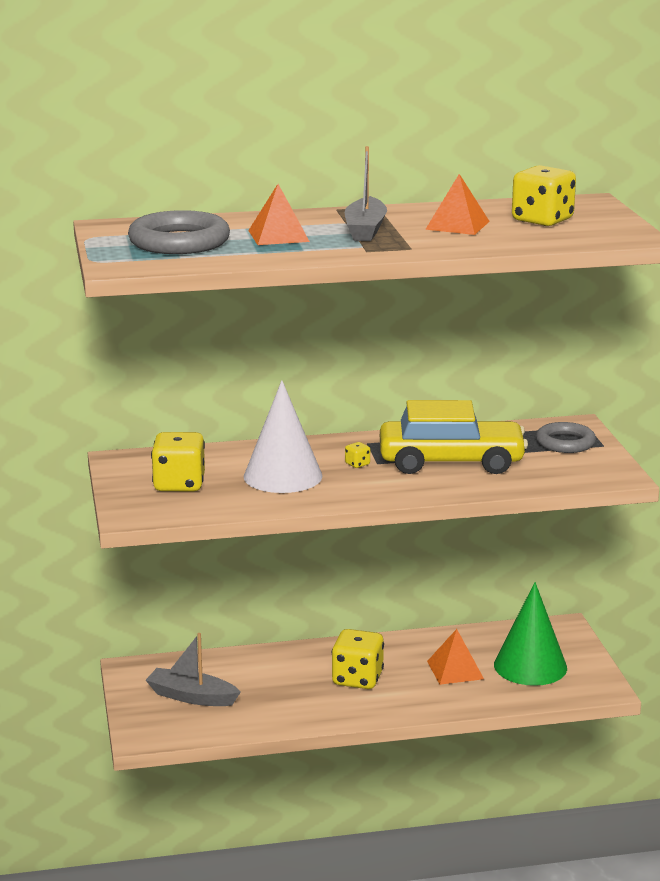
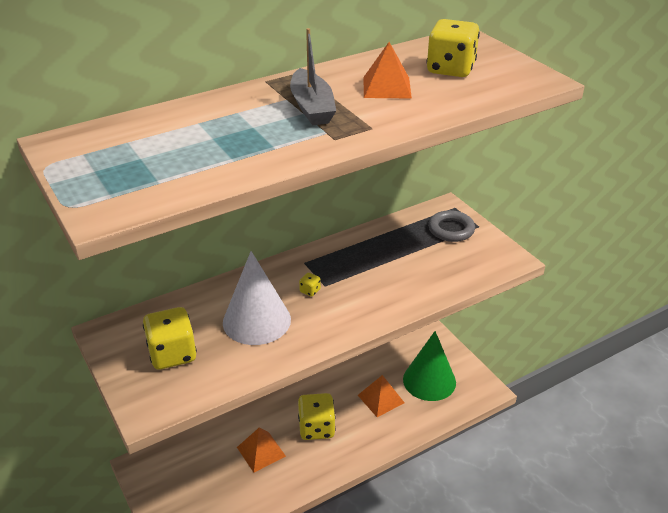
camera: 20 degrees left, 15 degrees up
(179, 242) = (145, 157): grey ring -> none
(191, 697) = (199, 484): grey boat -> none
(278, 236) = (238, 130): orange pyramid -> orange pyramid (261, 451)
(451, 462) = (381, 271): yellow car -> none

